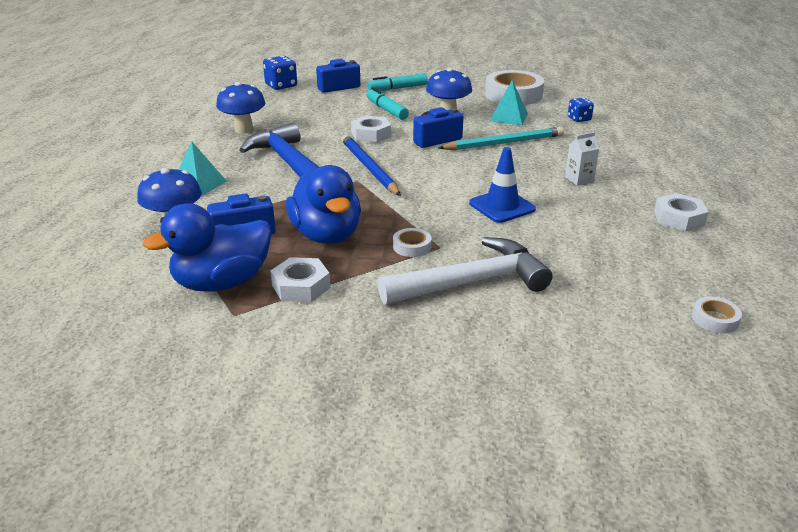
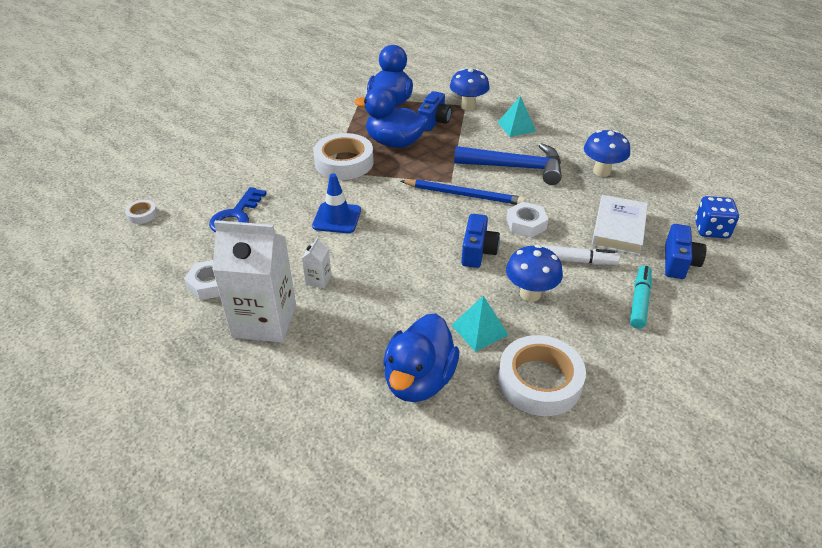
camera: 130 degrees right, 10 degrees up
(301, 286) = (357, 118): white nut -> none
(325, 108) = (618, 229): none -> white book
(386, 110) = (578, 261): turquoise marker -> white marker
(412, 246) = (344, 162): white tape -> white tape, size x2.22
(472, 282) = (286, 163): white hammer -> none
(504, 143) = (427, 285): turquoise pencil -> none
(579, 119) = (419, 380): blue dice -> blue duck
(599, 258) = (236, 216): none -> blue key
(652, 179) = (264, 321): none -> white carton

